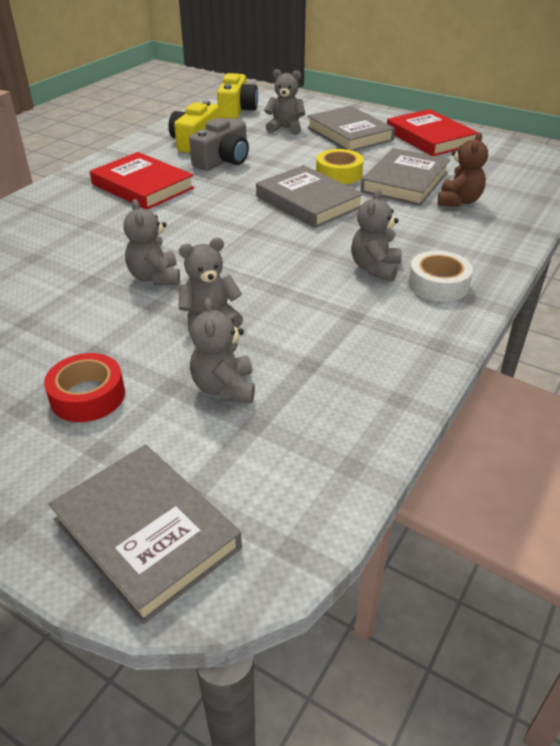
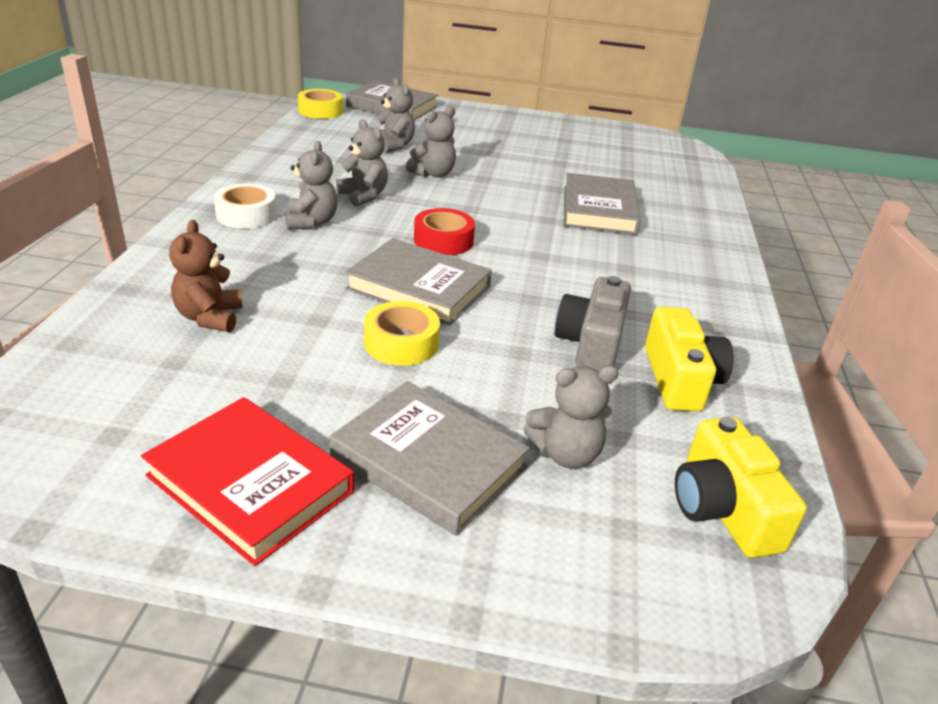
camera: 155 degrees right, 5 degrees down
(87, 396) = (472, 137): red tape -> red tape (443, 240)
(143, 186) = (639, 282): red book -> none
(155, 277) = (506, 195): grey teddy bear -> grey teddy bear (363, 196)
(301, 530) = (320, 111): none -> yellow tape
(405, 182) = (293, 342): grey book -> grey book (598, 209)

